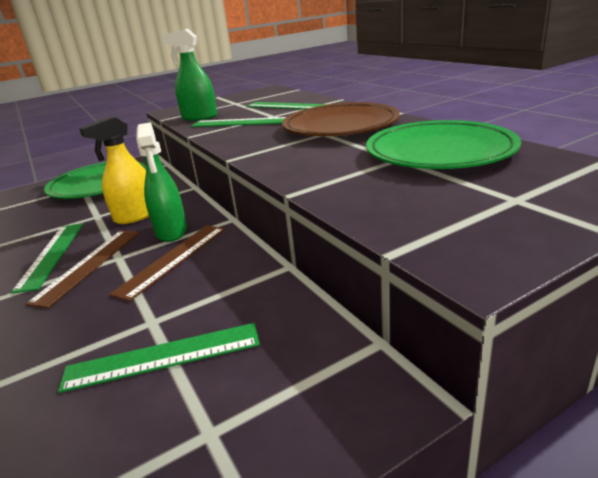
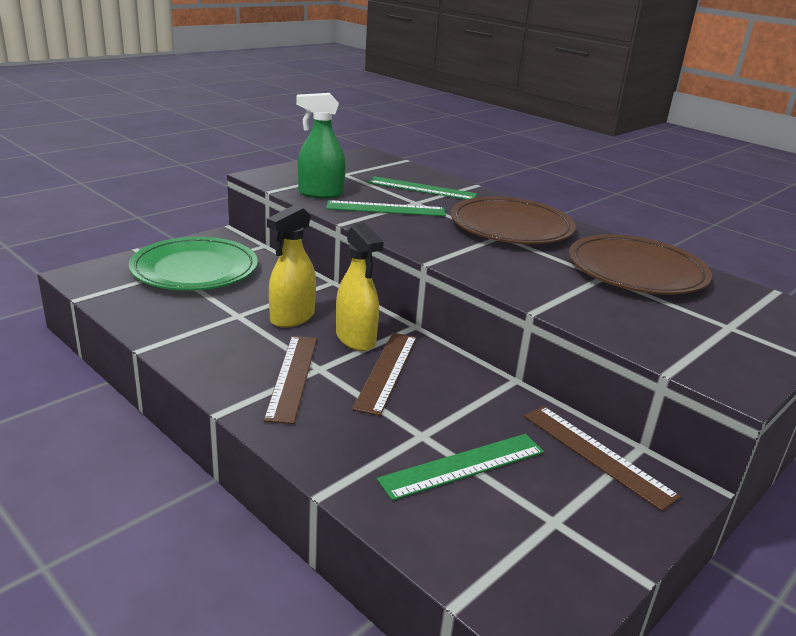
camera: 20 degrees left, 0 degrees up
(52, 255) = (231, 364): green ruler -> none
(171, 232) = (356, 339): green spray bottle -> yellow spray bottle
(319, 350) = (596, 455): none -> brown ruler
(439, 152) = (636, 271): green plate -> brown plate

